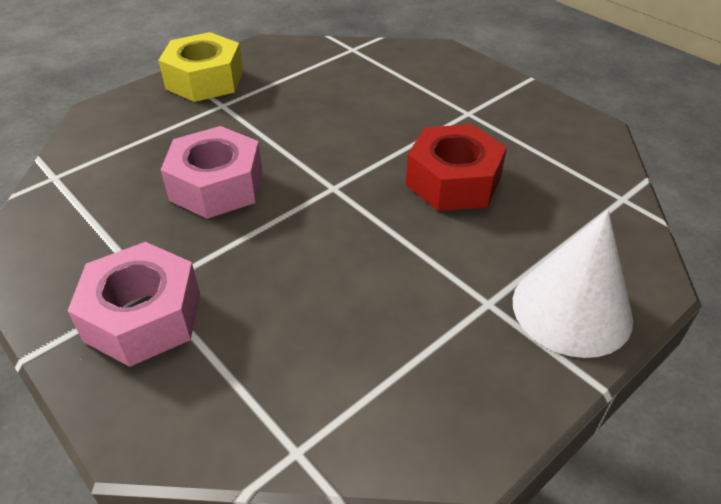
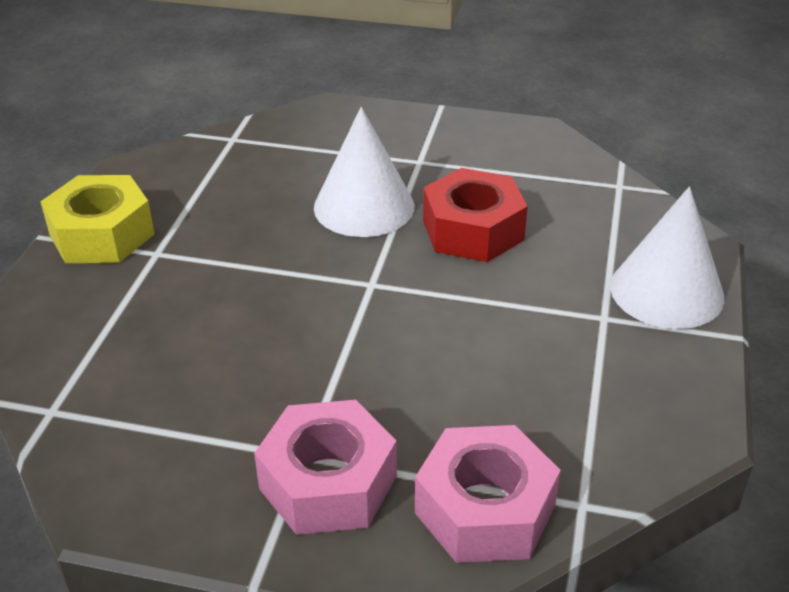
camera: 35 degrees left, 5 degrees down
(217, 185) = (253, 334): pink nut -> pink nut (485, 509)
(390, 129) = (364, 206): none -> white cone

